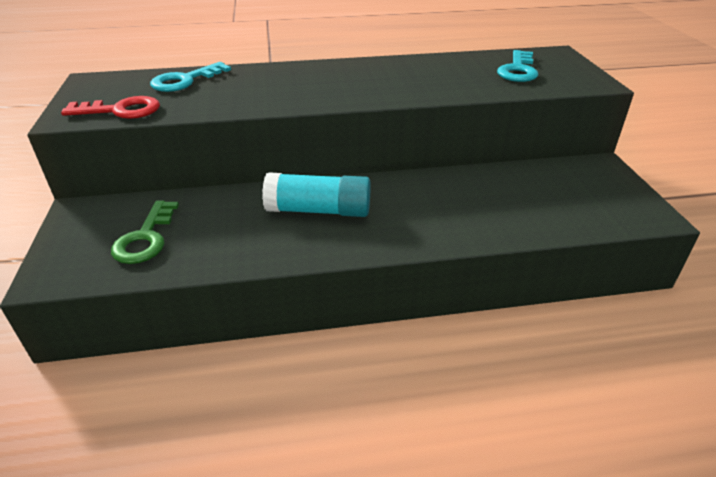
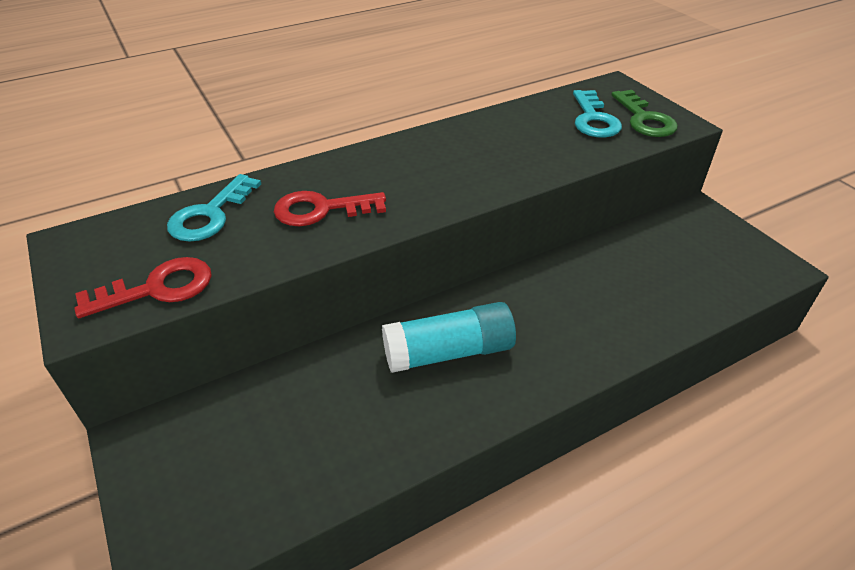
camera: 20 degrees left, 5 degrees up
(146, 238) = (261, 457): green key -> green key (644, 119)
(260, 89) = (321, 210): none -> red key

